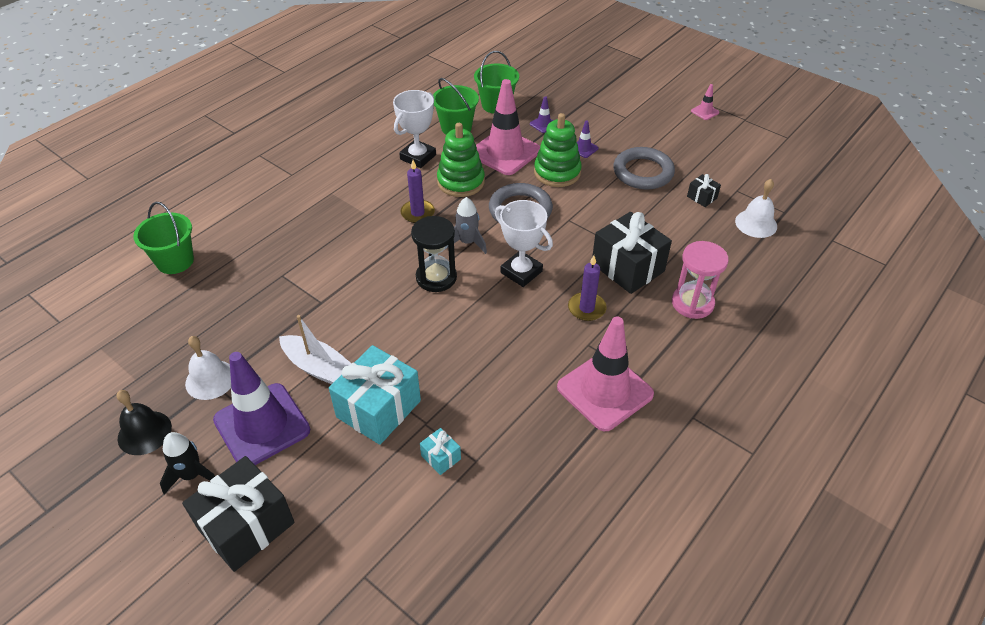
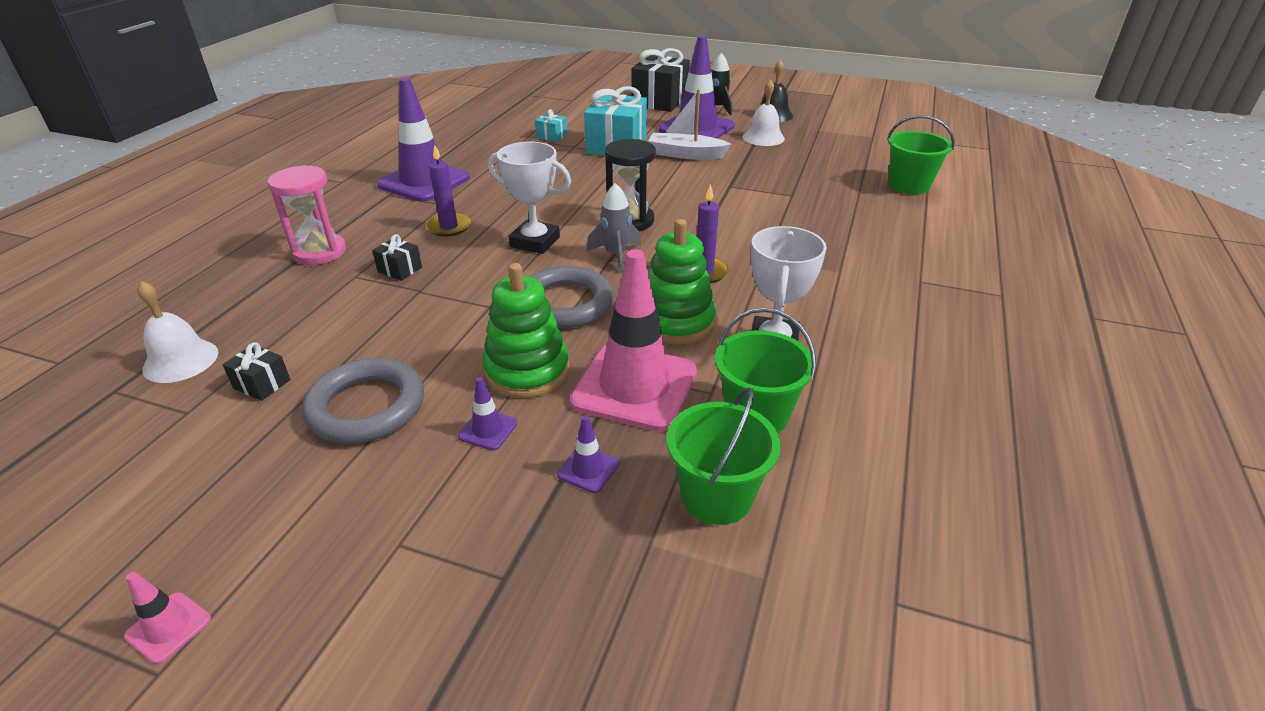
camera: 160 degrees right, 10 degrees down
(605, 391) = (424, 181): pink traffic cone -> purple traffic cone
(627, 267) = (400, 269): black gift -> black gift, size x0.45

